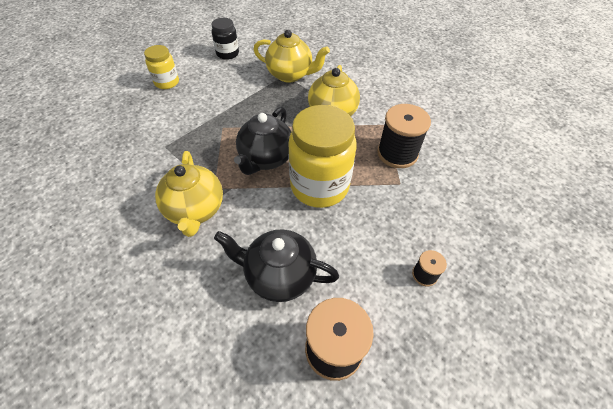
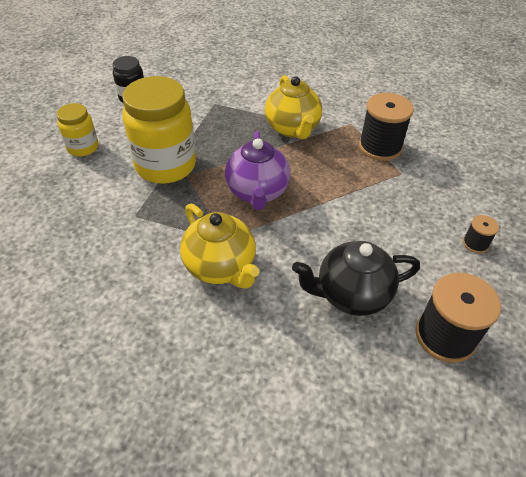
camera: 25 degrees left, 5 degrees down
(266, 159) = (257, 192): black teapot -> purple teapot
(290, 75) = (221, 102): yellow teapot -> none
(319, 186) = (329, 200): yellow jar -> yellow jar (165, 165)

